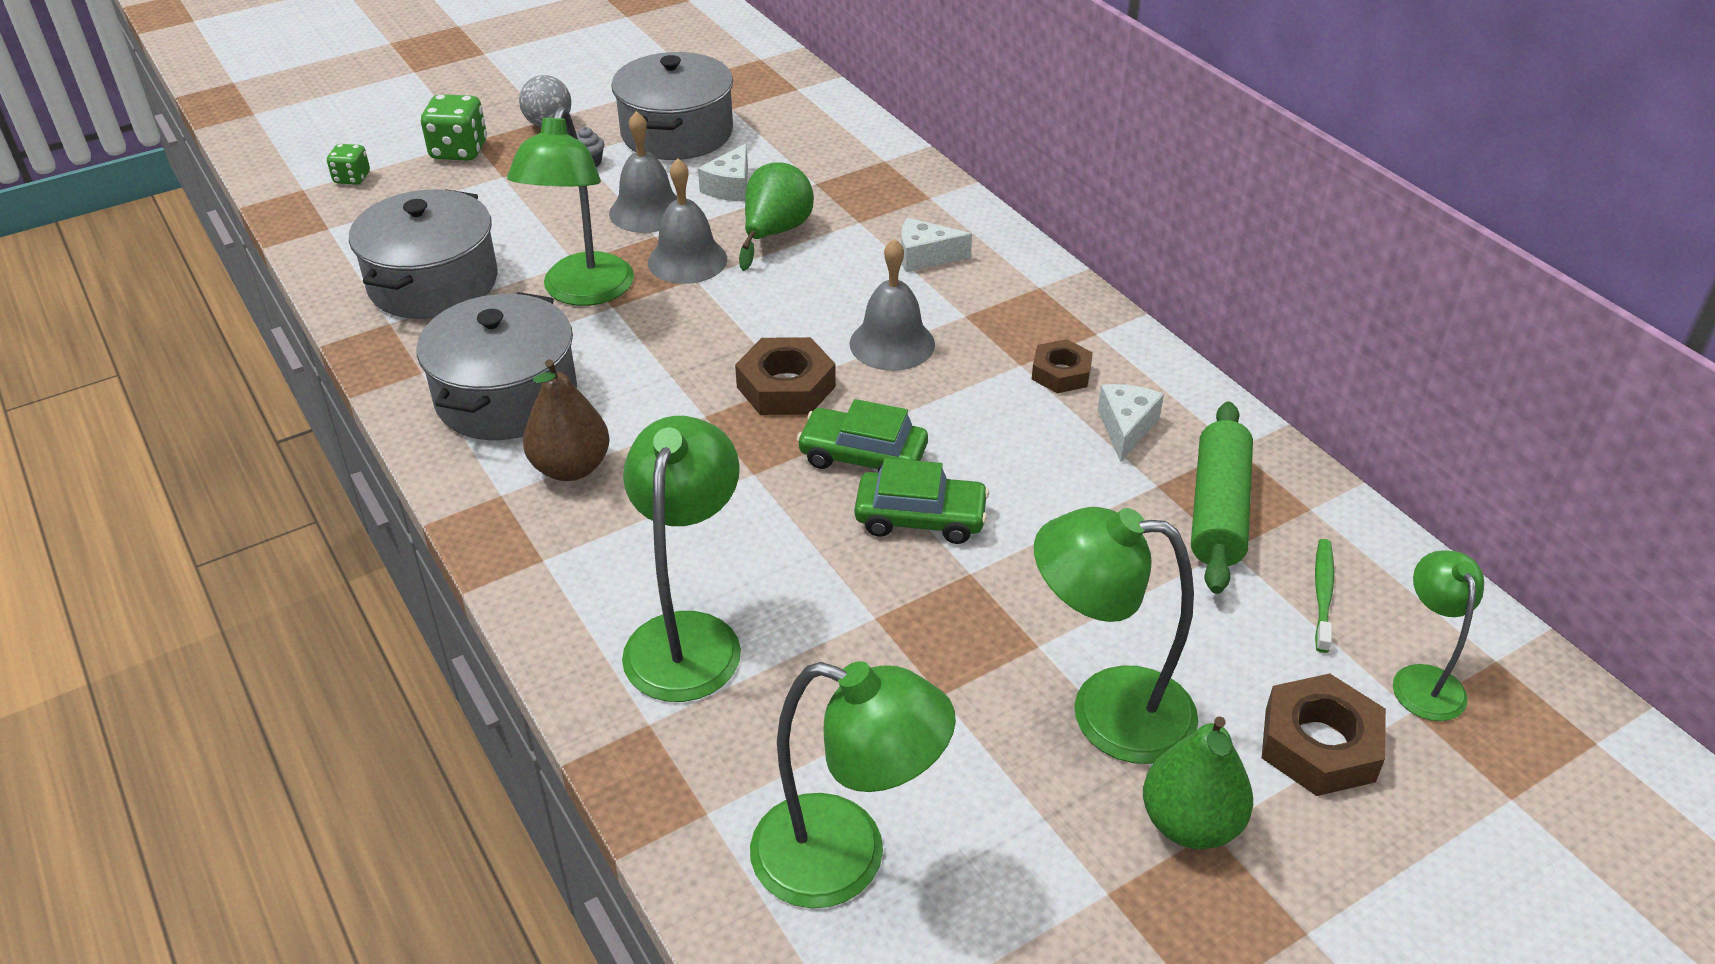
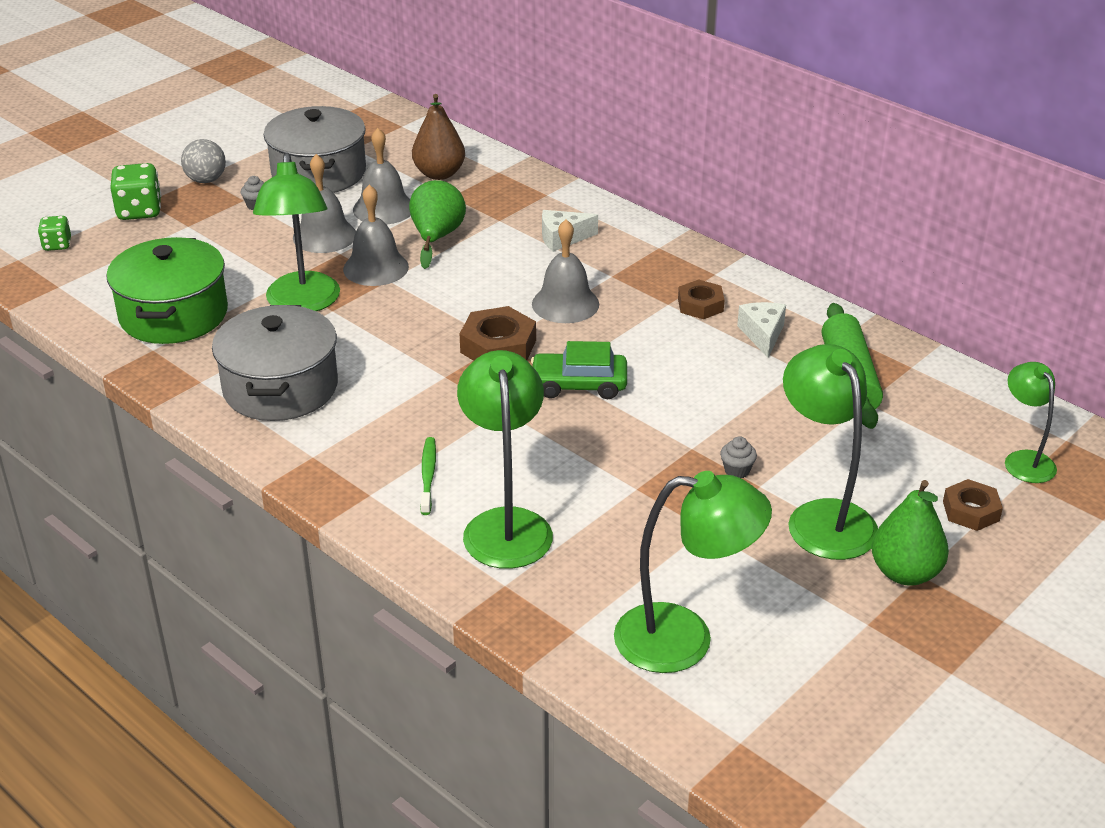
camera: 15 degrees left, 5 degrees down
(433, 283) = (173, 315): grey pot -> green pot
(571, 468) = (358, 429): brown pear -> brown pear (439, 174)
(730, 187) = (383, 208): white cheese -> grey bell
(920, 518) = (640, 418): green car -> none
(1016, 617) = (737, 470): none -> grey cupcake
(1106, 711) = (823, 517): green lamp -> green lamp turned 75 degrees clockwise
(1319, 744) = (971, 511): brown nut -> brown nut, size x0.66
(1322, 594) = (939, 419): green toothbrush -> green toothbrush (428, 476)

